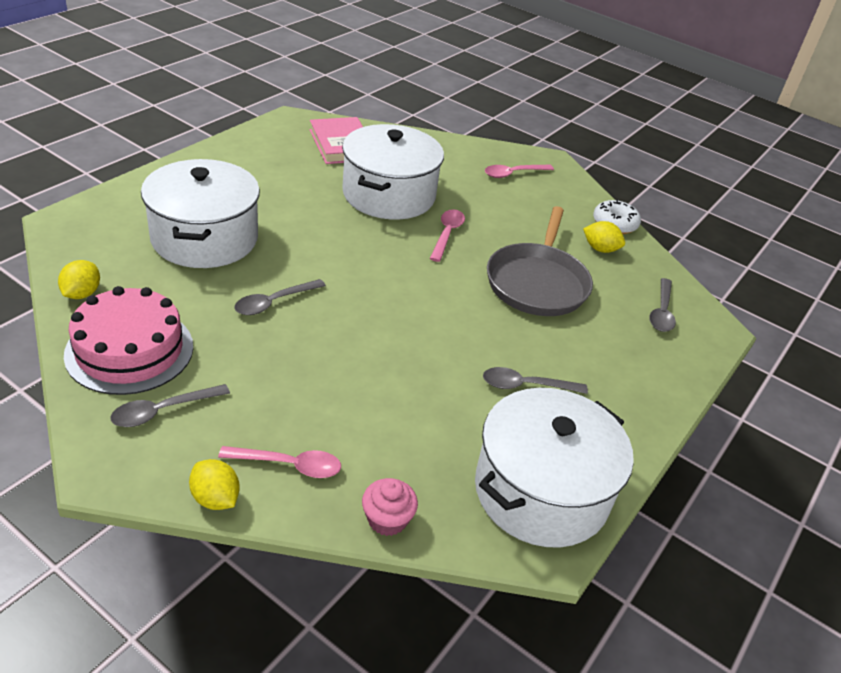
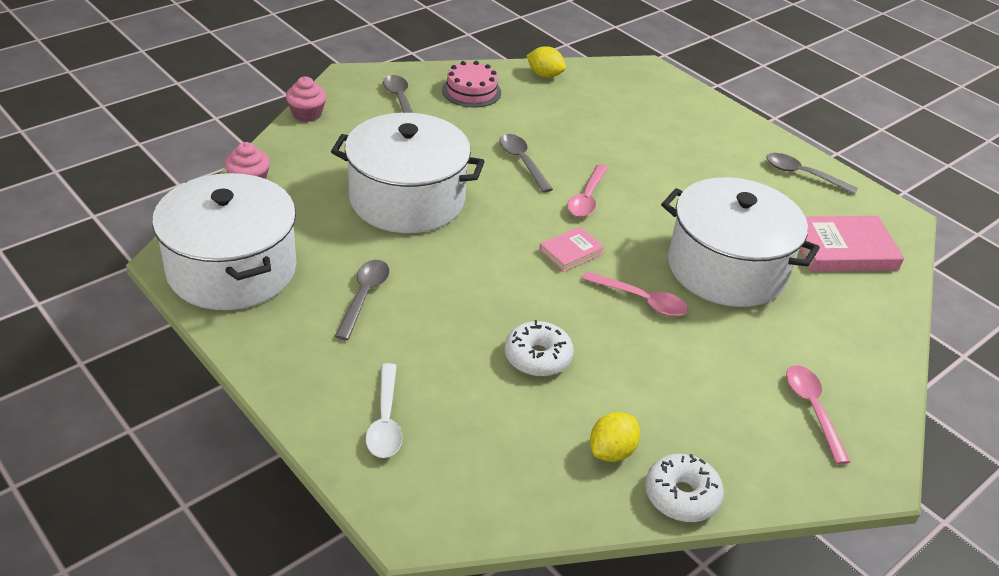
camera: 105 degrees right, 0 degrees up
(129, 350) = (471, 91): pink cake -> pink cake, size x0.61
(205, 238) = (625, 135): white pot -> white pot (407, 199)
(215, 498) = (307, 114): yellow lemon -> pink cupcake
(289, 465) = (323, 146): pink spoon -> pink spoon (587, 198)
(405, 269) = (571, 252): none -> pink book
(537, 282) = (537, 357): grey pan -> white donut
(647, 353) = (385, 420): none -> white spoon
(661, 312) = (460, 470): grey spoon -> grey spoon (803, 175)

